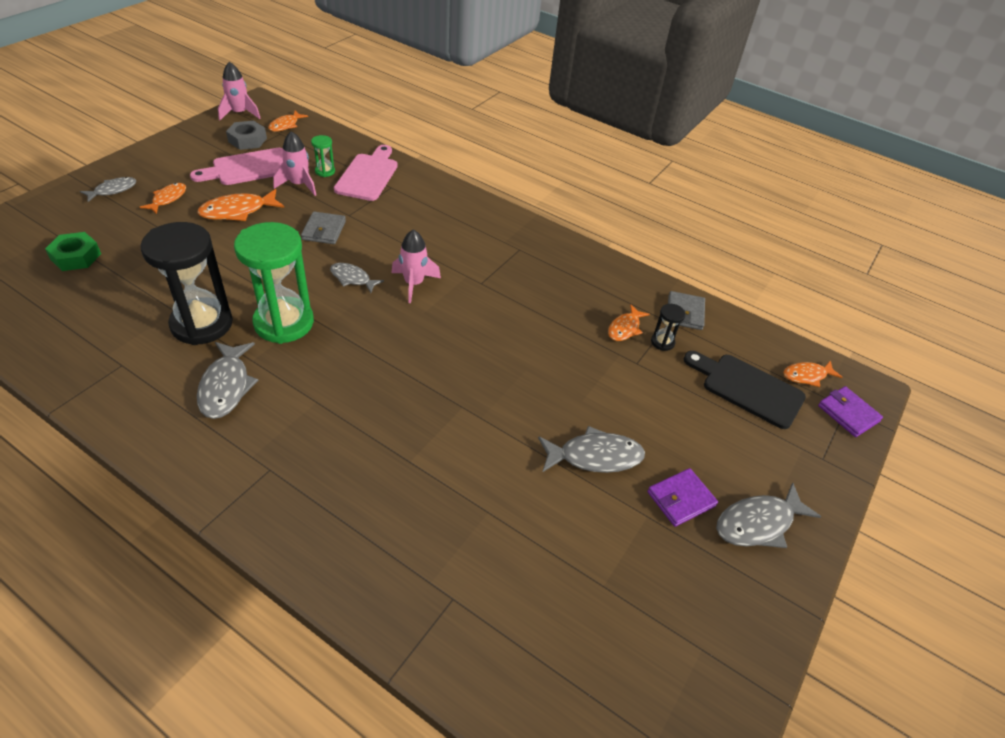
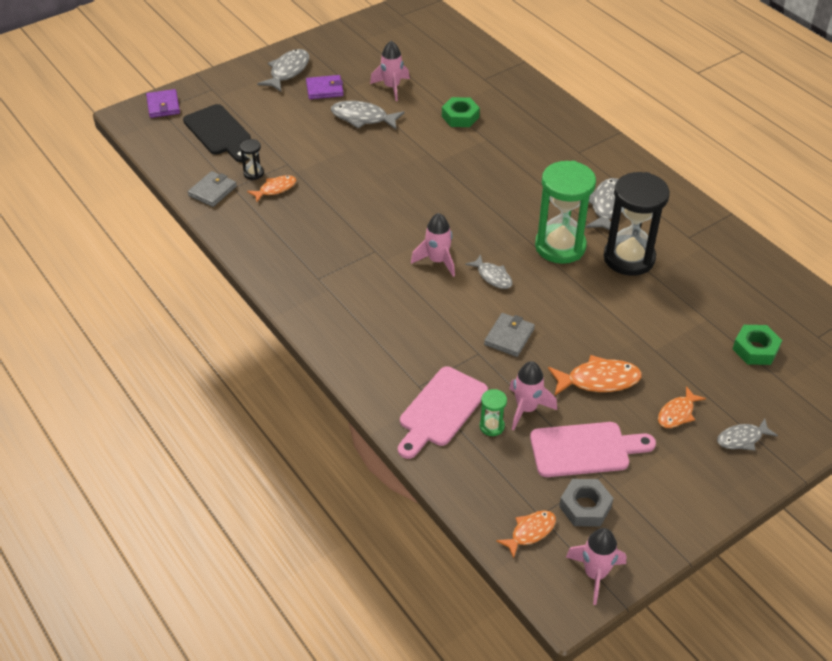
camera: 155 degrees left, 0 degrees up
(461, 495) = (460, 117): none -> green nut
(589, 531) = (391, 87): none -> pink rocket
(758, 523) = (288, 71): grey fish -> grey fish turned 60 degrees counterclockwise
(807, 376) = (164, 131): orange fish -> none

